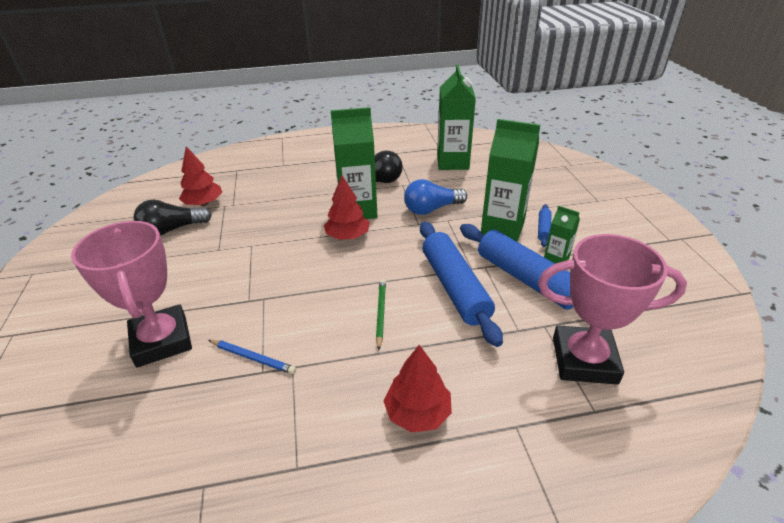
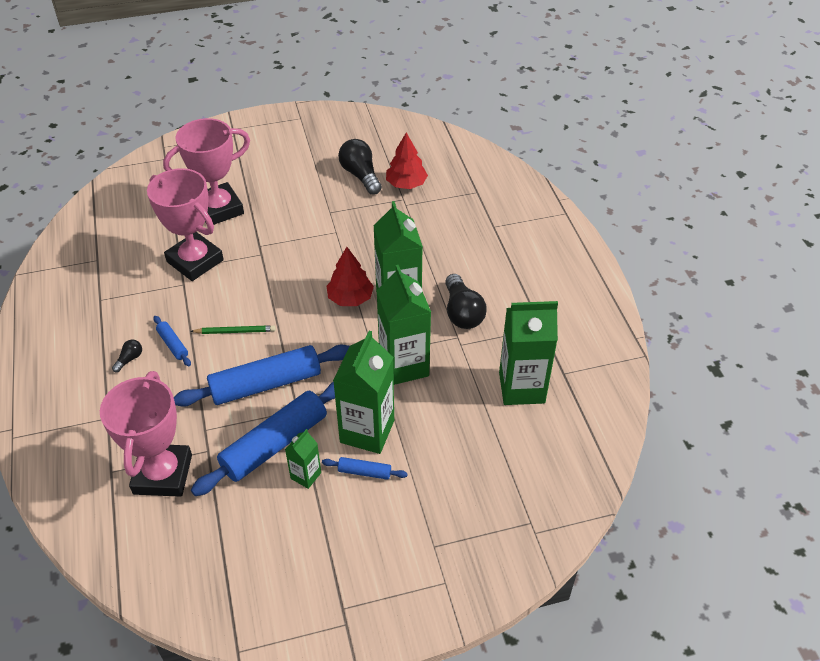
camera: 85 degrees right, 10 degrees up
(253, 358) = (195, 261): blue pencil -> pink trophy
(395, 368) = (173, 344): none -> blue rolling pin
(418, 412) = (129, 359): red tree -> black light bulb
(431, 209) = (404, 365): blue light bulb -> green carton

